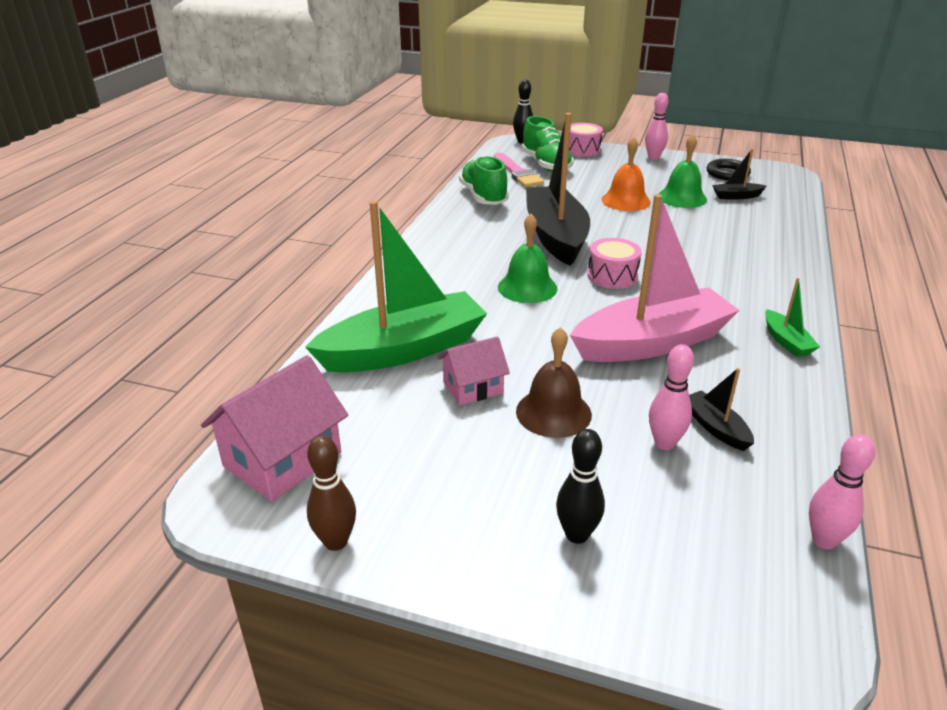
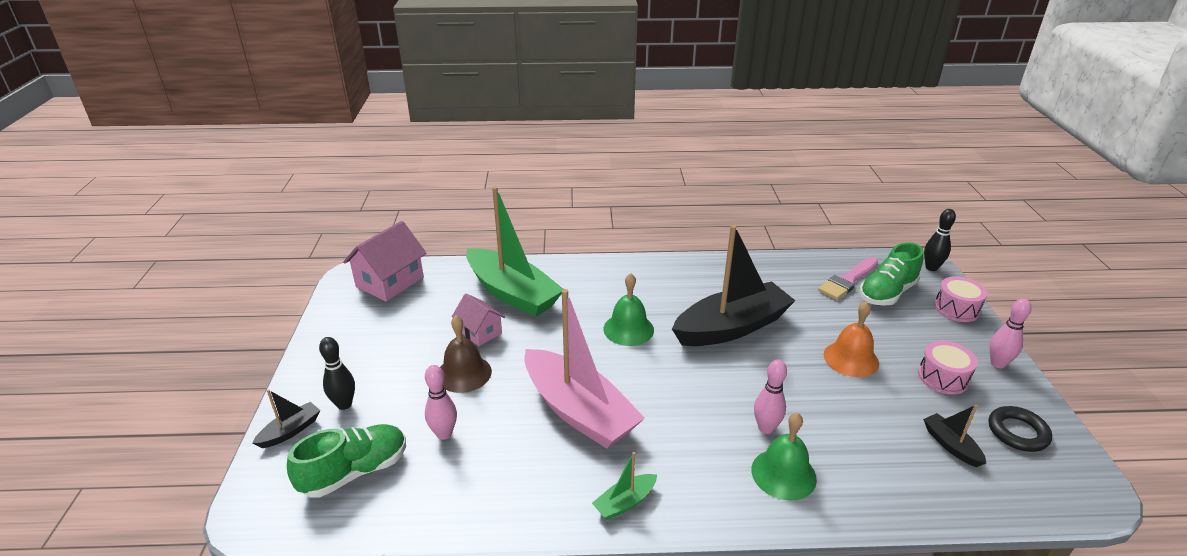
camera: 70 degrees right, 0 degrees up
(282, 459) = (390, 282): pink house -> pink house turned 75 degrees counterclockwise
(336, 541) = (329, 317): brown bowling pin -> none
(483, 197) = (776, 273): green shoe -> green shoe (355, 472)
(612, 276) = (679, 372): pink drum -> pink drum (943, 377)
(682, 198) = (900, 399): green bell -> green bell (783, 474)
(716, 428) = (471, 461): black boat -> black boat (290, 431)
(824, 540) = (353, 530): pink bowling pin -> pink bowling pin (766, 428)

